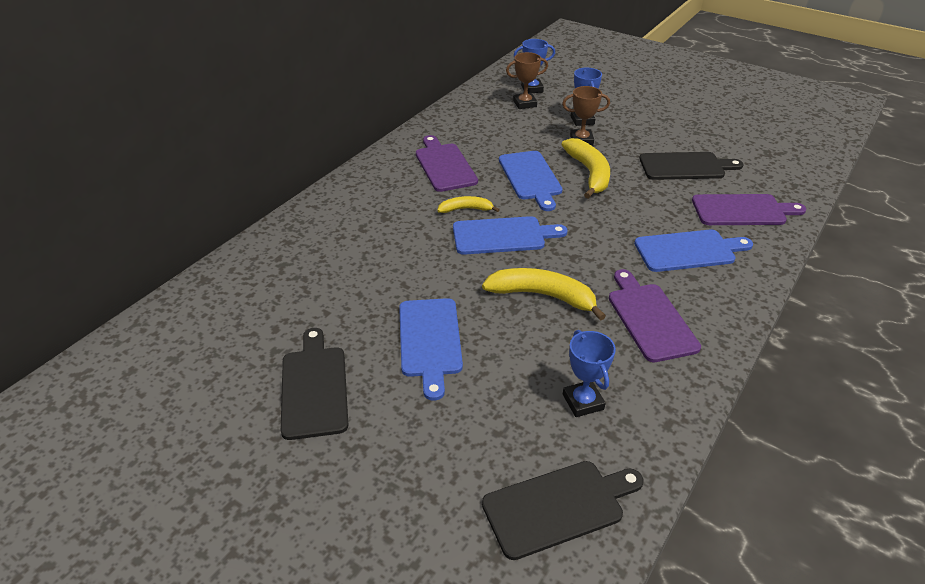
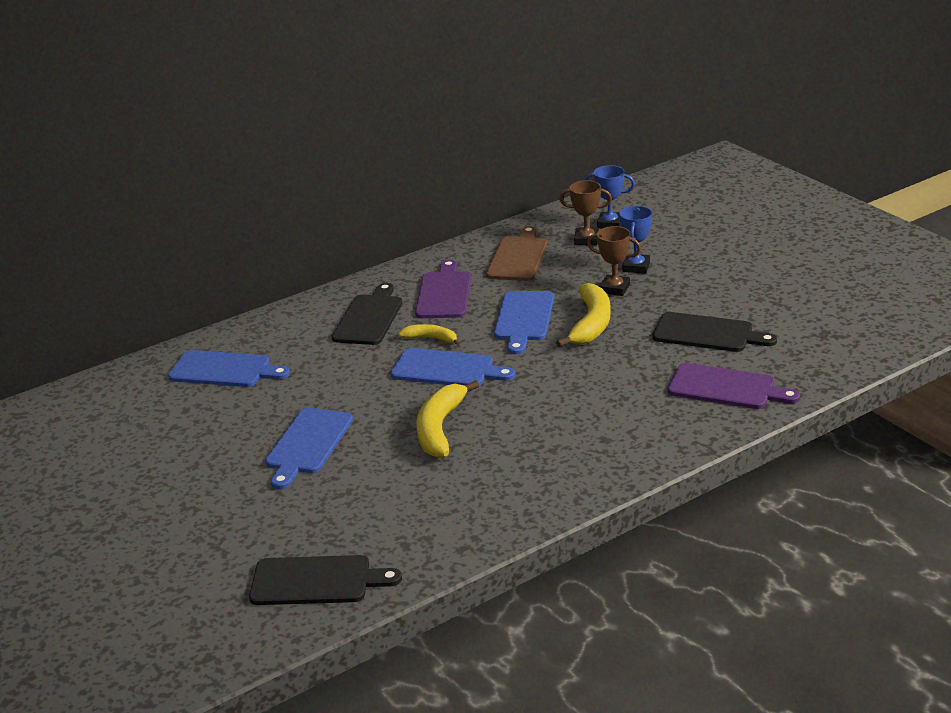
camera: 25 degrees right, 10 degrees down
(314, 387) = (187, 459): black cutting board -> black cutting board (369, 318)
(482, 125) = (518, 257): none -> brown cutting board
(543, 296) = (440, 428): yellow banana -> yellow banana turned 120 degrees counterclockwise
(583, 402) = (402, 516): blue trophy -> none
(650, 318) = (525, 466): purple cutting board -> none
(688, 251) = (625, 415): blue cutting board -> blue cutting board (224, 370)

